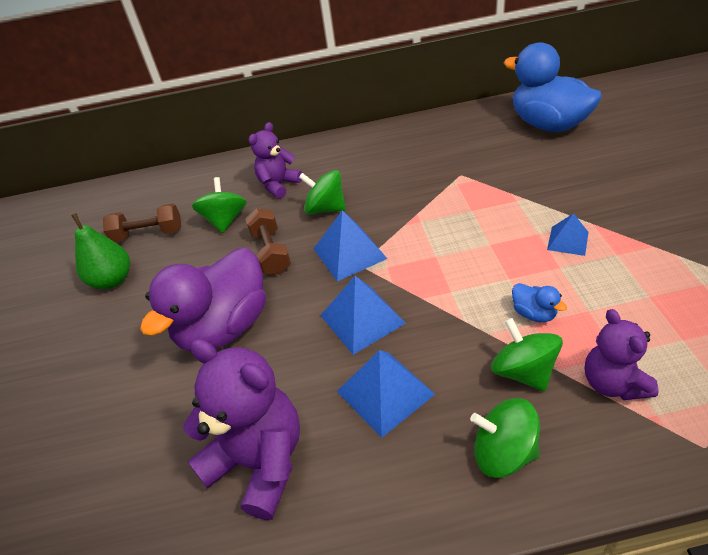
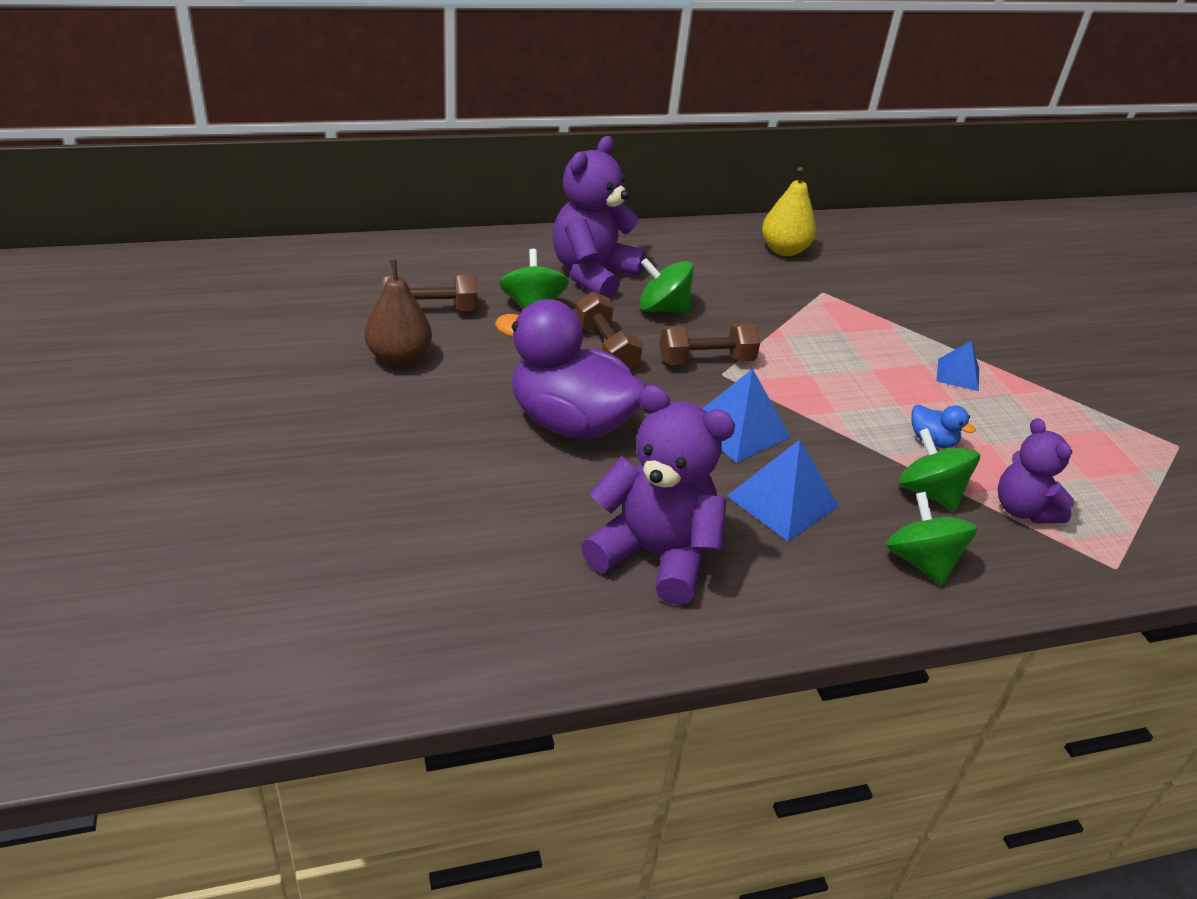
camera: 15 degrees left, 5 degrees down
(113, 280) = (399, 358): green pear -> brown pear
(224, 327) = (570, 422): purple duck -> purple duck turned 90 degrees clockwise
(278, 185) = (593, 274): purple teddy bear -> purple teddy bear, size x1.63
(349, 253) = (706, 360): blue pyramid -> brown dumbbell
(435, 141) = (784, 250): none -> yellow pear
(503, 452) = (921, 561): green spinning top -> green spinning top turned 60 degrees clockwise
(548, 124) = (917, 250): blue duck -> none

